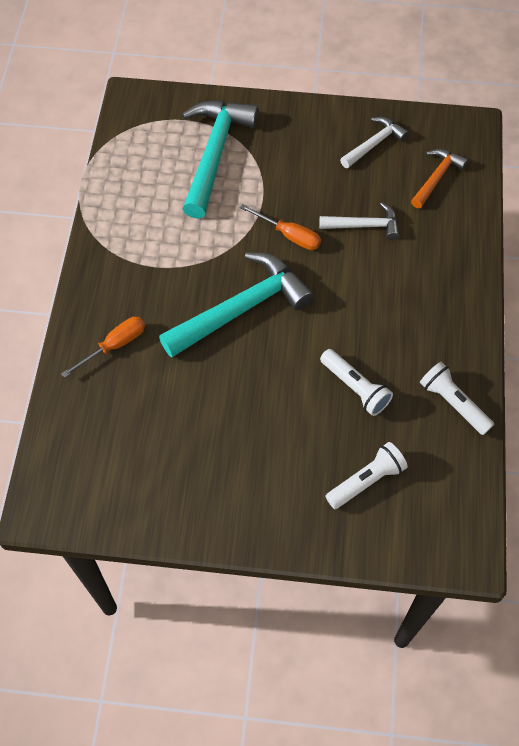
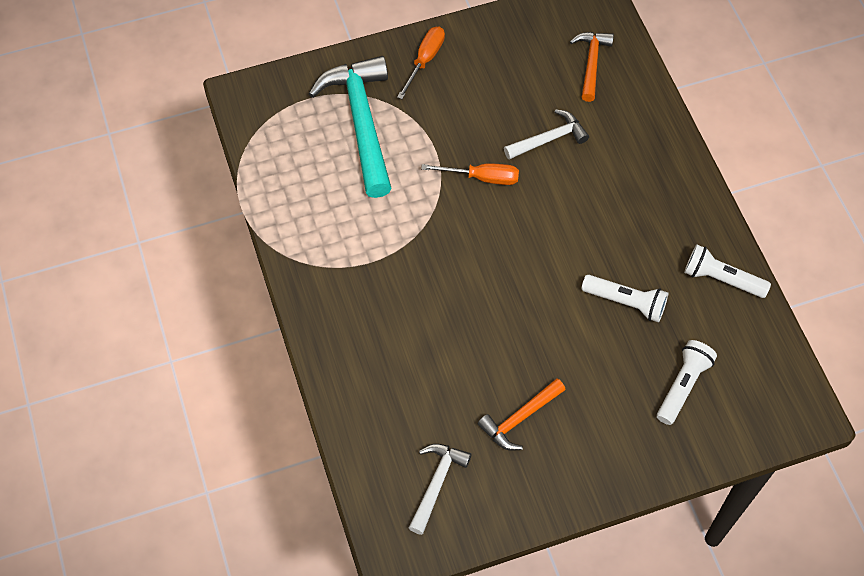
camera: 25 degrees left, 0 degrees up
(114, 345) = (373, 359): orange screwdriver -> orange screwdriver (425, 60)
(207, 446) = (520, 418): none -> orange hammer
(241, 309) = (477, 270): turquoise hammer -> none
(374, 144) = (514, 51): white hammer -> white hammer (437, 483)

